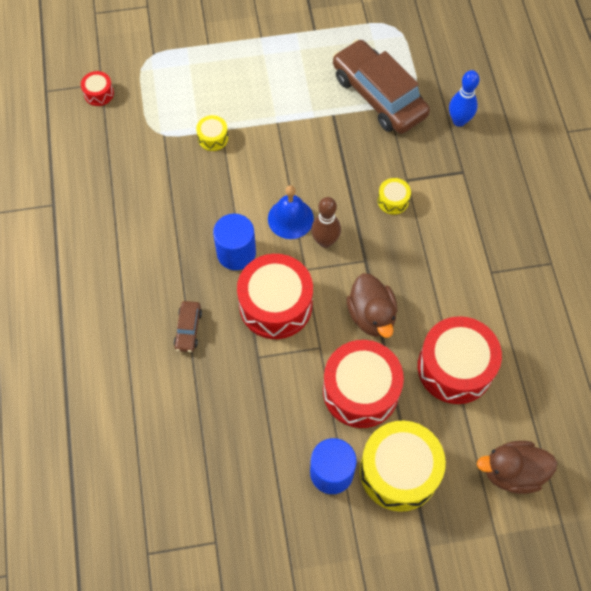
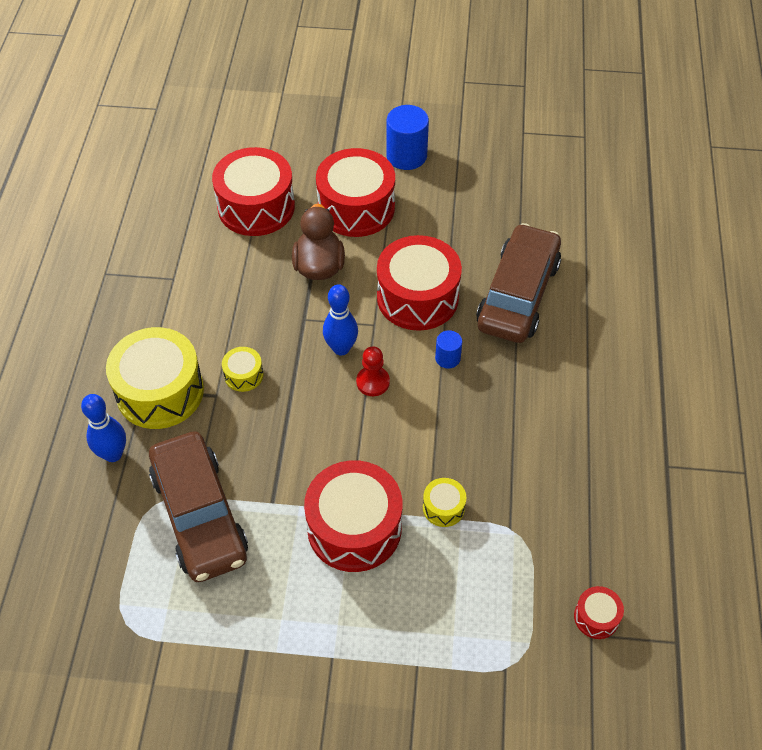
camera: 165 degrees left, 10 degrees down
(188, 329) = (518, 294): brown car -> brown car, size x2.35
(236, 253) = (447, 358): blue cylinder -> blue cylinder, size x0.54
(271, 111) = (354, 528): none -> red drum
(290, 218) = (373, 382): blue bell -> red pawn
(325, 241) = (341, 348): brown bowling pin -> blue bowling pin
(399, 471) = (345, 145): yellow drum -> yellow drum (160, 391)
(512, 472) = (246, 125): brown duck -> none

